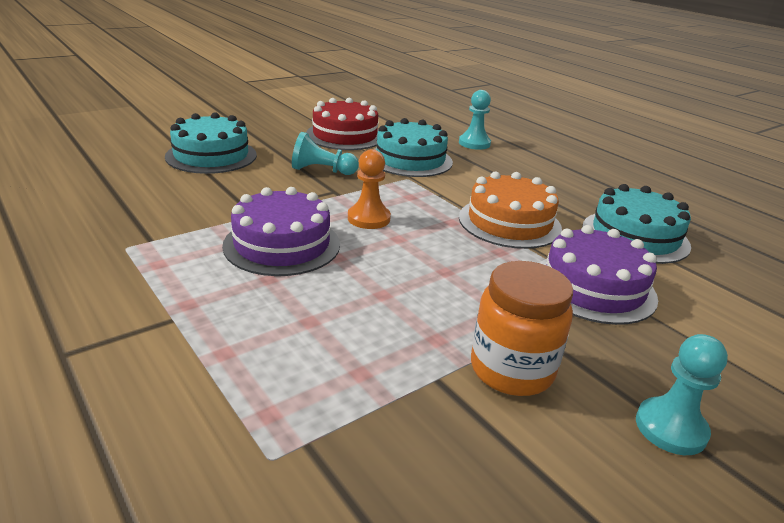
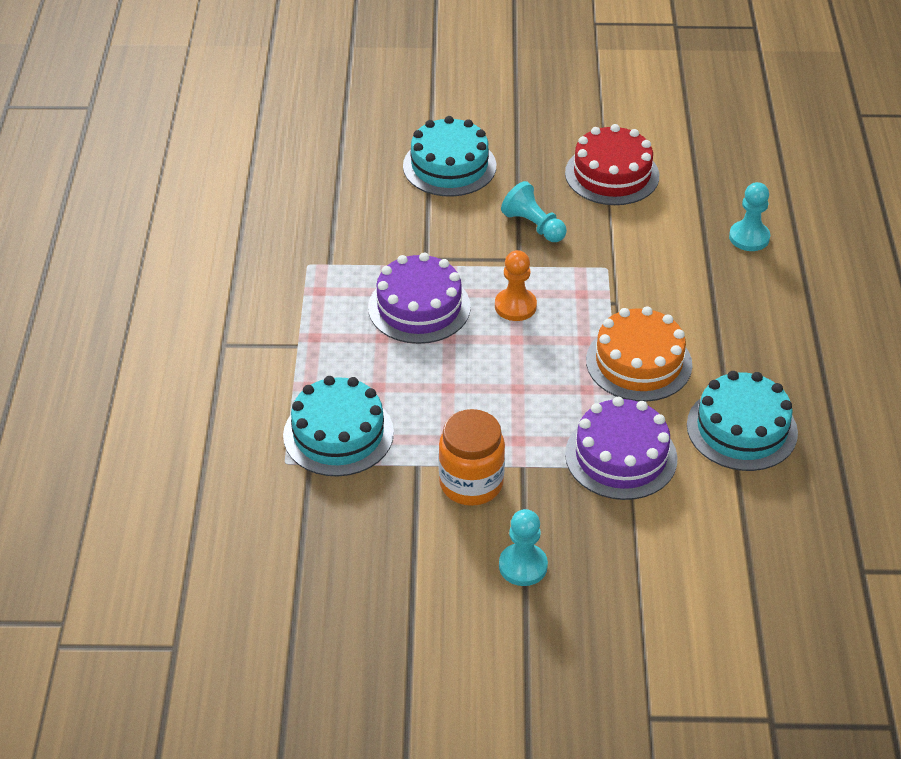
camera: 40 degrees right, 15 degrees up
(410, 160) = (641, 240): turquoise cake -> turquoise cake (338, 434)

